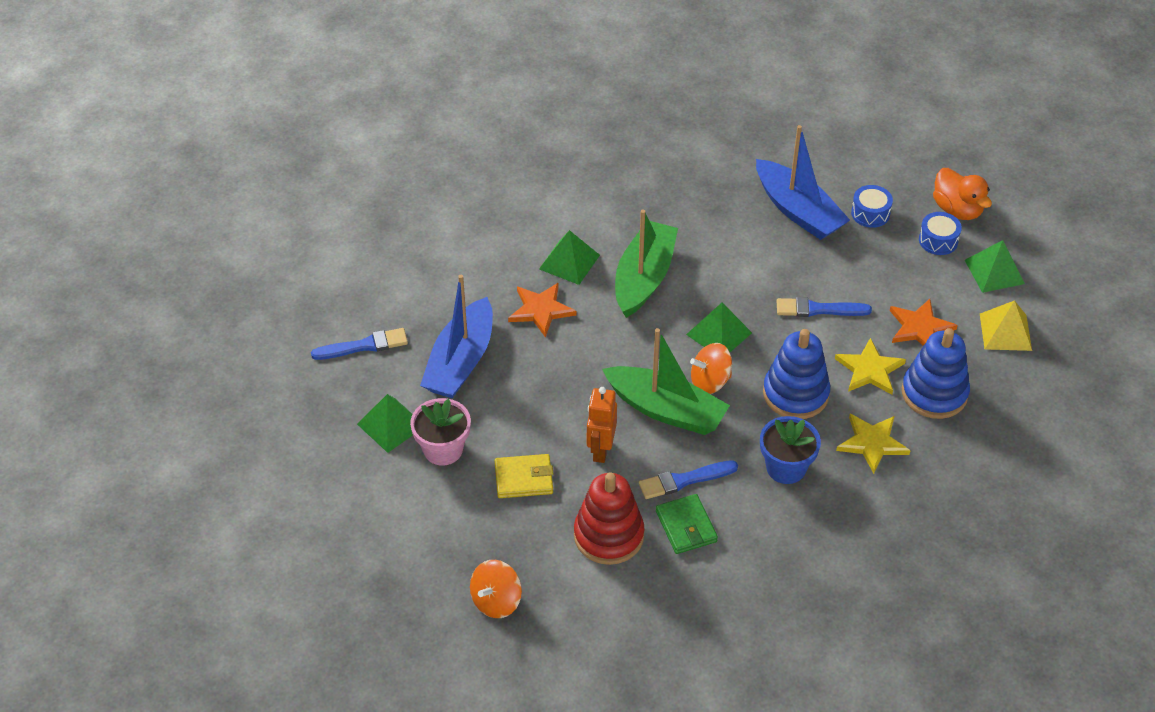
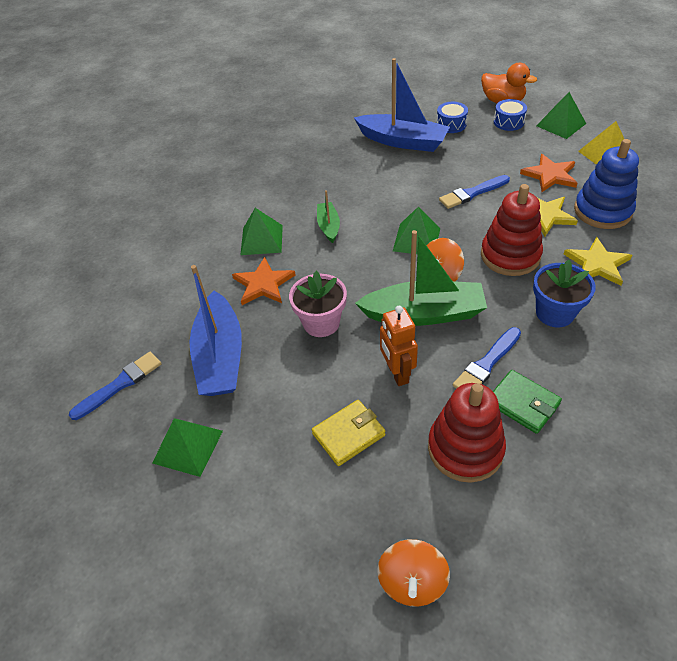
camera: 25 degrees left, 0 degrees up
(443, 449) = (253, 445): pink flower pot -> pink flower pot (321, 323)
(644, 278) = (328, 226): green boat -> green boat, size x0.51
(795, 394) = (510, 255): blue stacking toy -> red stacking toy

